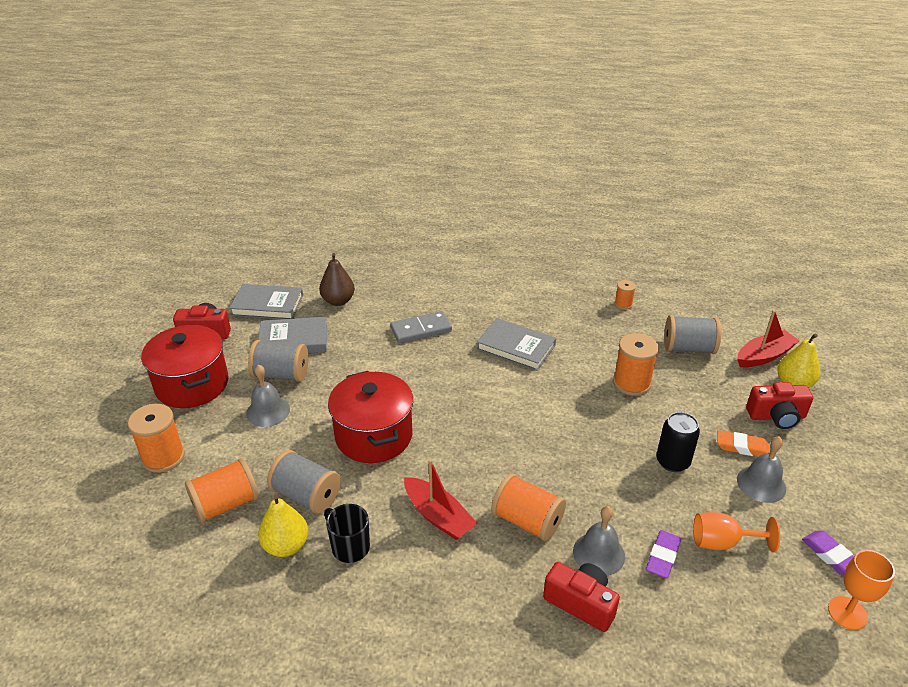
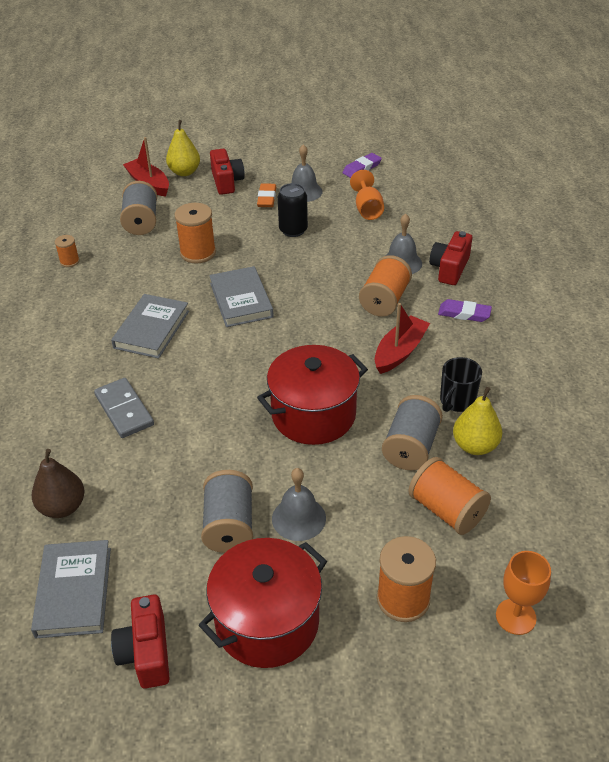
camera: 100 degrees left, 5 degrees up
(293, 340) = (156, 533): grey book -> grey book (241, 300)
(663, 556) = (391, 234): purple eraser -> purple eraser (464, 314)
(847, 613) = (404, 166): orange goblet -> orange goblet (515, 616)

